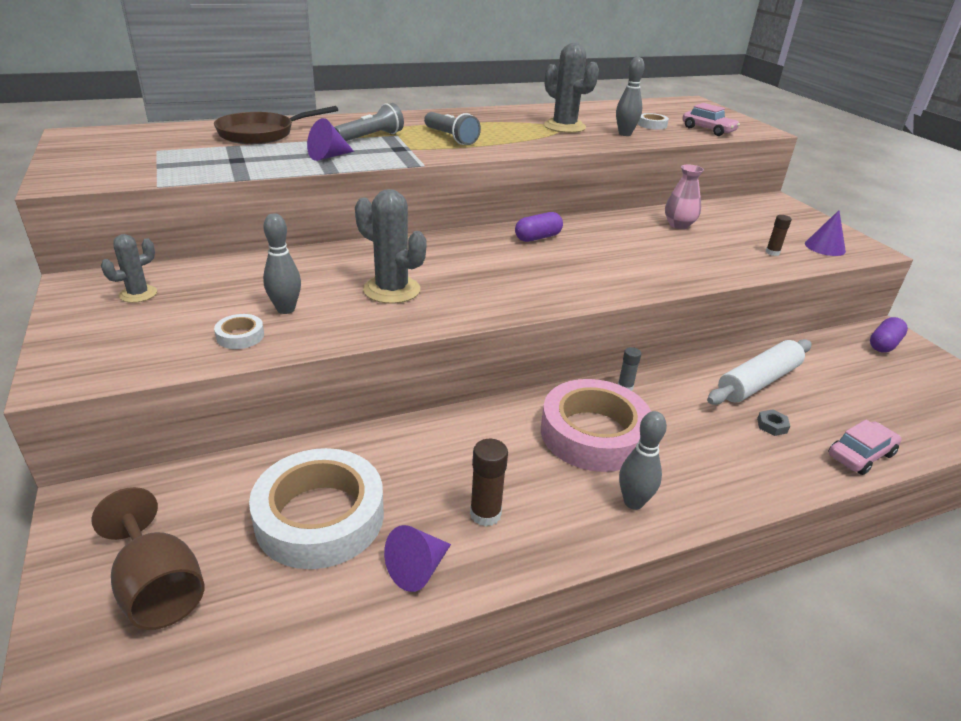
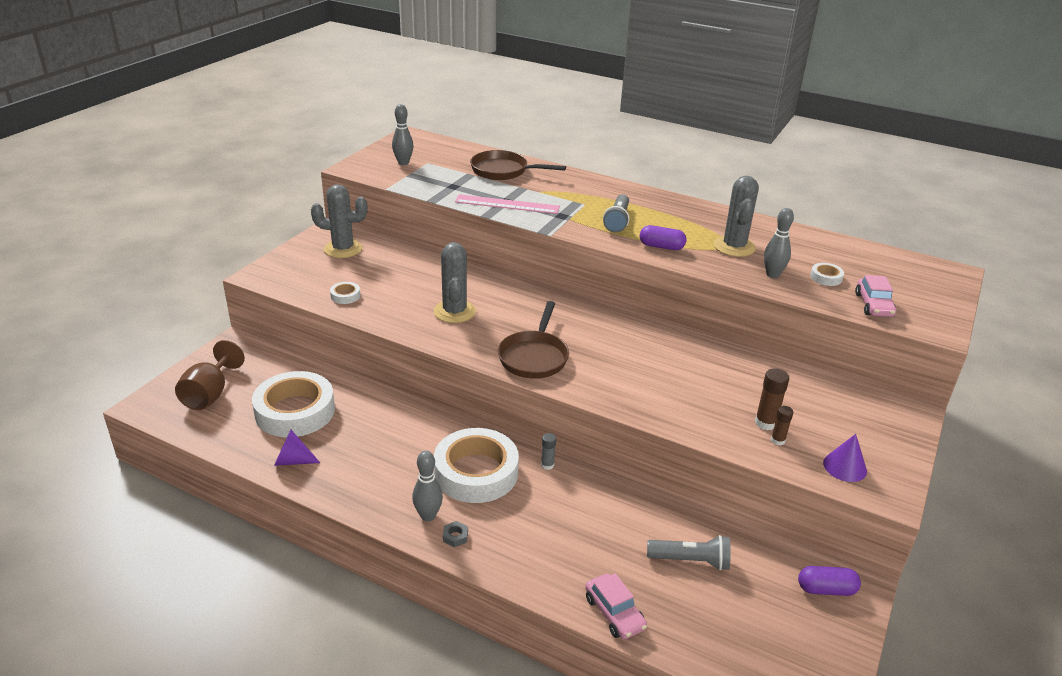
camera: 50 degrees right, 0 degrees up
(138, 294) = (343, 249): grey cactus -> grey cactus, size x1.70
(286, 309) = (387, 293): grey bowling pin -> grey bowling pin (403, 163)
(328, 156) = (507, 204): purple cone -> pink ruler
(371, 137) = (563, 199): grey flashlight -> grey flashlight (690, 561)
(485, 514) = (355, 463): brown glue stick -> brown glue stick (765, 423)
(533, 288) = (534, 356): none -> brown pan
(538, 237) = (611, 327): purple capsule -> purple capsule (661, 247)
(593, 434) = (476, 472): pink tape -> white tape
(679, 225) = (748, 377): pink vase -> none
(758, 382) = (646, 528): white rolling pin -> none
(772, 426) = (593, 553): grey nut -> grey nut (455, 536)
(860, 455) = (614, 613): pink car -> pink car turned 45 degrees clockwise

